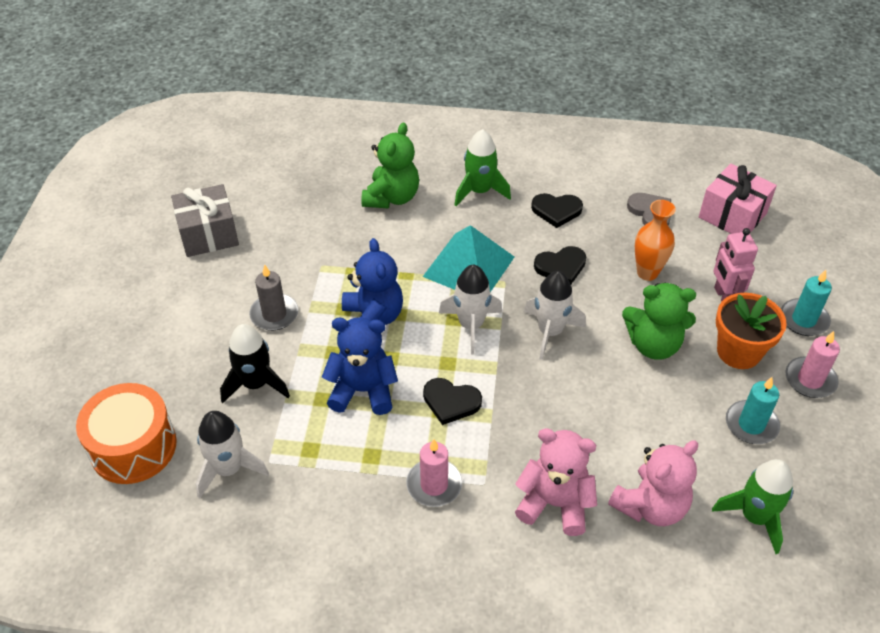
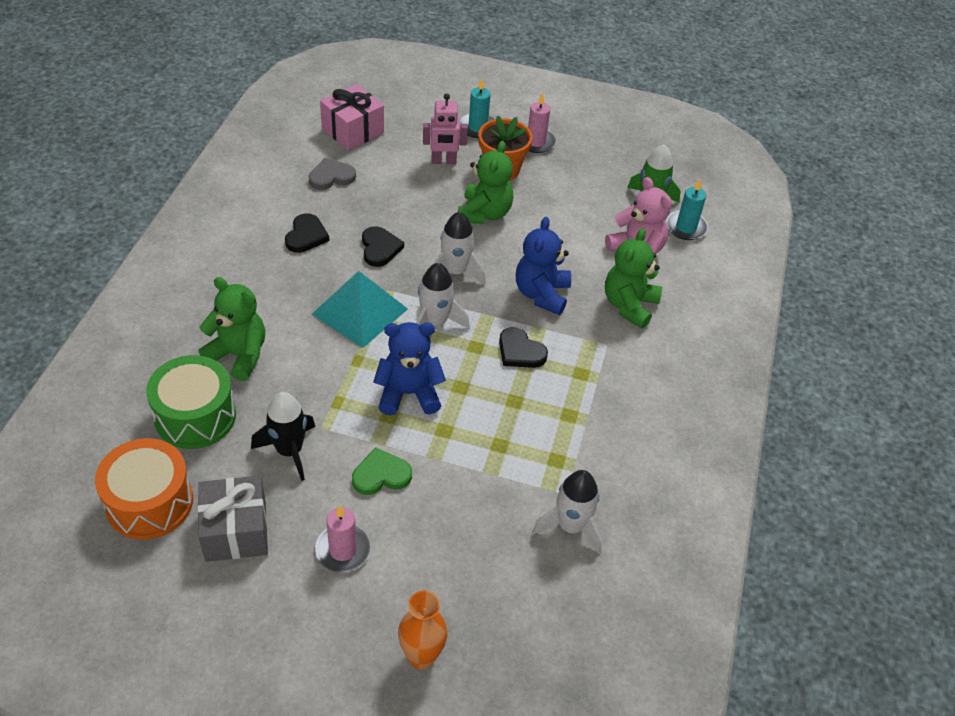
camera: 85 degrees left, 0 degrees up
(133, 447) = (533, 611): orange drum -> orange drum (149, 502)
(256, 384) = (471, 497): black rocket -> black rocket (289, 451)
(274, 314) = (381, 475): grey candle -> green heart
(320, 187) = (195, 416): none -> green drum
(363, 391) = (496, 412): blue teddy bear -> blue teddy bear (541, 294)
(434, 485) = (604, 376): pink candle -> pink candle (343, 550)
(451, 402) = (520, 351): black heart -> black heart turned 105 degrees clockwise
(479, 191) = (257, 284): green rocket -> none
(555, 503) = (629, 305): pink teddy bear -> green teddy bear
(647, 273) = (404, 197): orange vase -> orange vase (421, 657)
(751, 424) = (571, 182): turquoise candle -> turquoise candle (686, 227)

